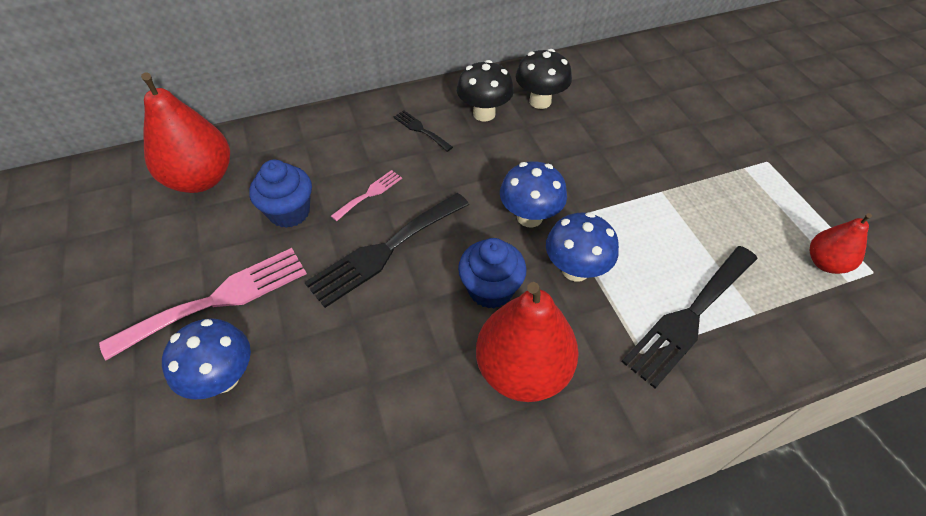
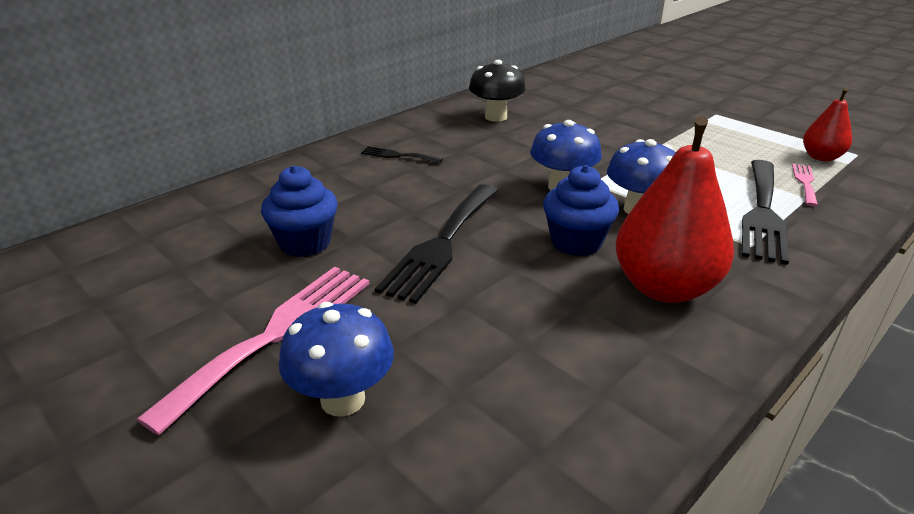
camera: 25 degrees left, 20 degrees down
(201, 179) = (167, 244): red pear -> none
(370, 194) = (386, 209): pink fork -> pink fork (805, 182)
(484, 114) = (451, 134): black mushroom -> none

